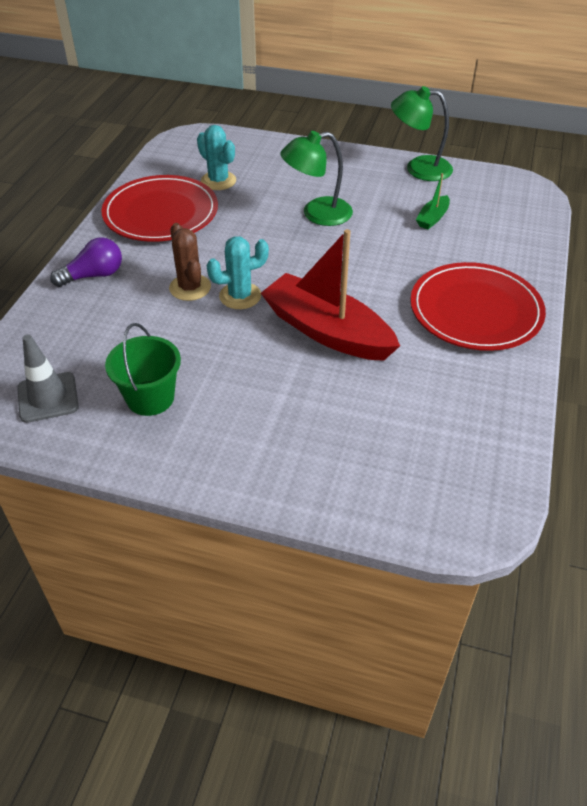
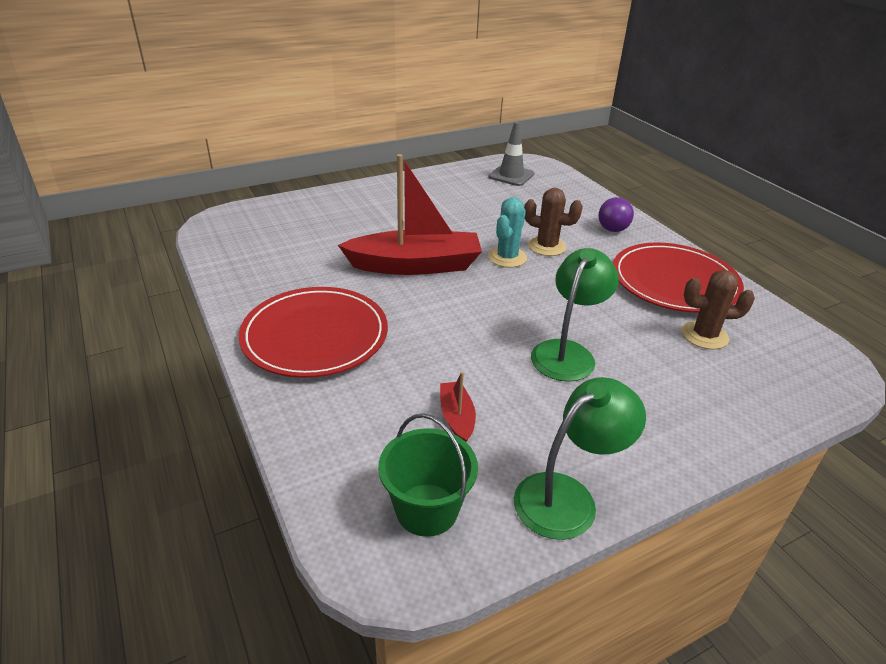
camera: 135 degrees right, 10 degrees down
(150, 398) = (463, 194): green bucket -> green bucket (427, 509)
(218, 181) = (704, 335): turquoise cactus -> brown cactus
(432, 218) = (456, 417): green boat -> red boat

